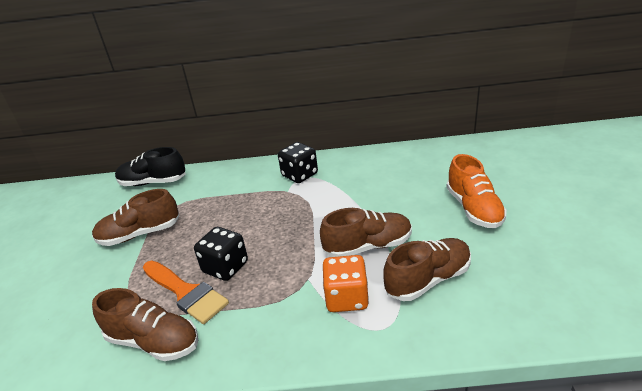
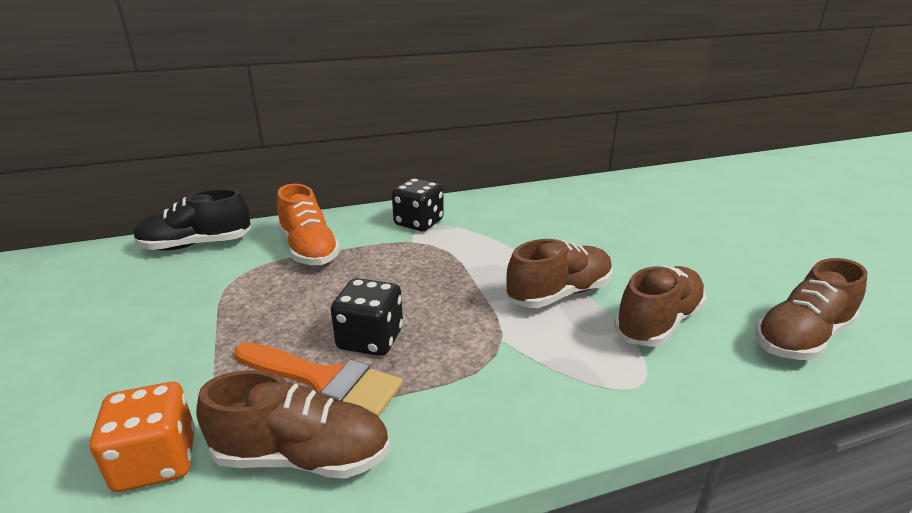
camera: 20 degrees left, 5 degrees down
(140, 234) = (205, 311): brown shoe -> brown shoe (801, 338)
(346, 298) = (568, 356): orange dice -> orange dice (156, 461)
(473, 209) = (659, 243): orange shoe -> orange shoe (309, 249)

